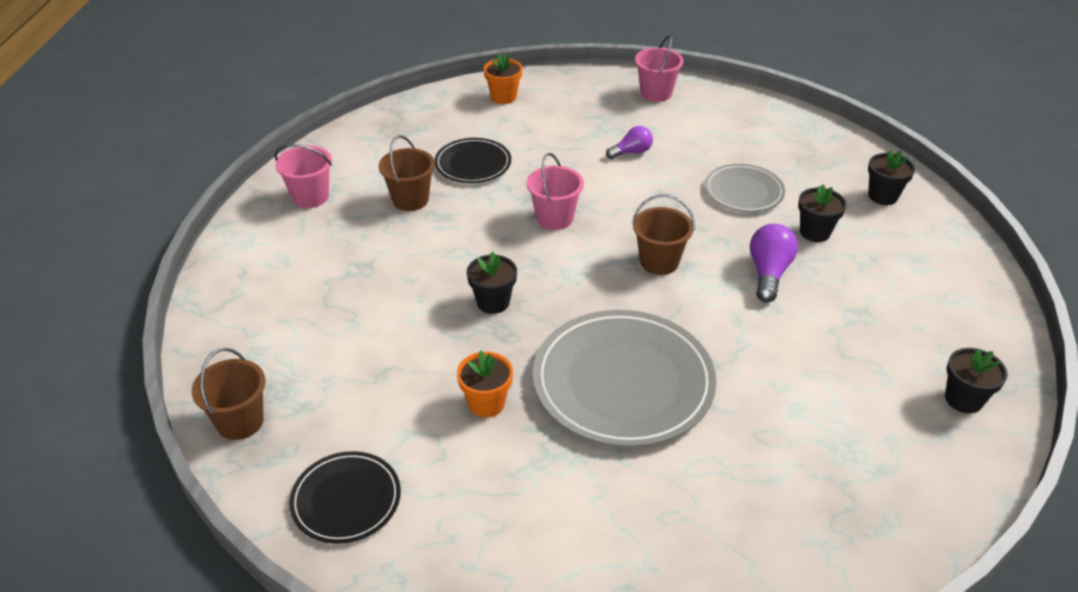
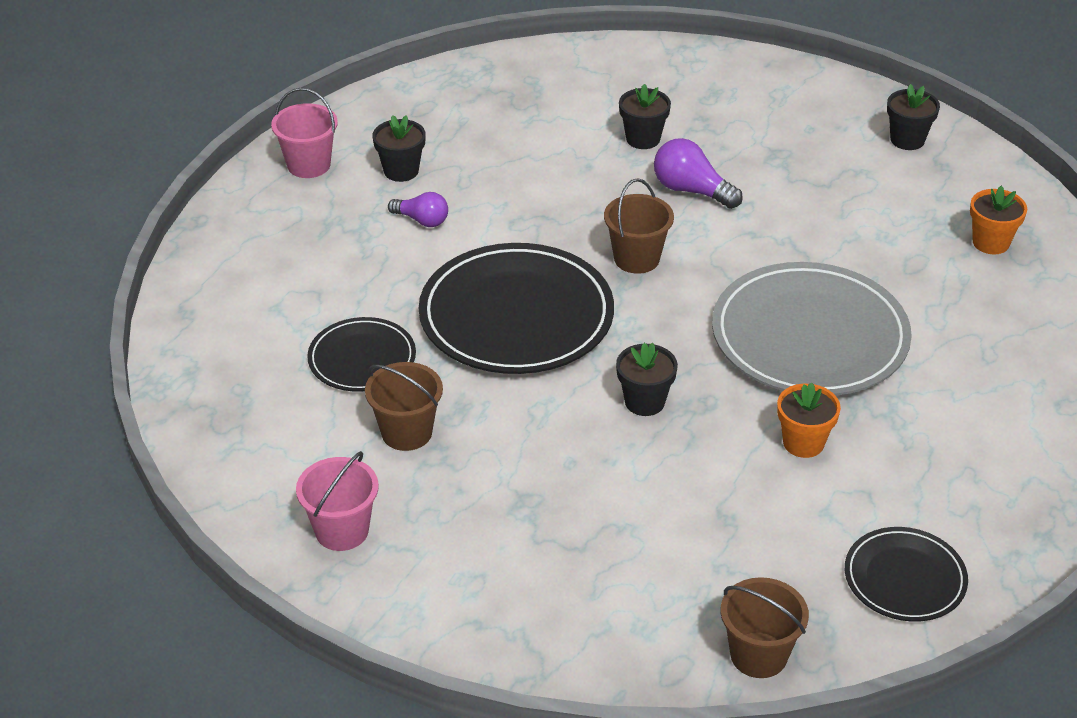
camera: 70 degrees left, 0 degrees up
(503, 97) = (221, 295): orange flower pot -> orange flower pot (990, 242)
(554, 218) = (516, 316): pink bucket -> black plate
(631, 152) = (422, 220): purple light bulb -> purple light bulb turned 120 degrees clockwise
(743, 191) = (548, 162): grey plate -> none
(882, 196) = (608, 76): black flower pot -> black flower pot (401, 171)

